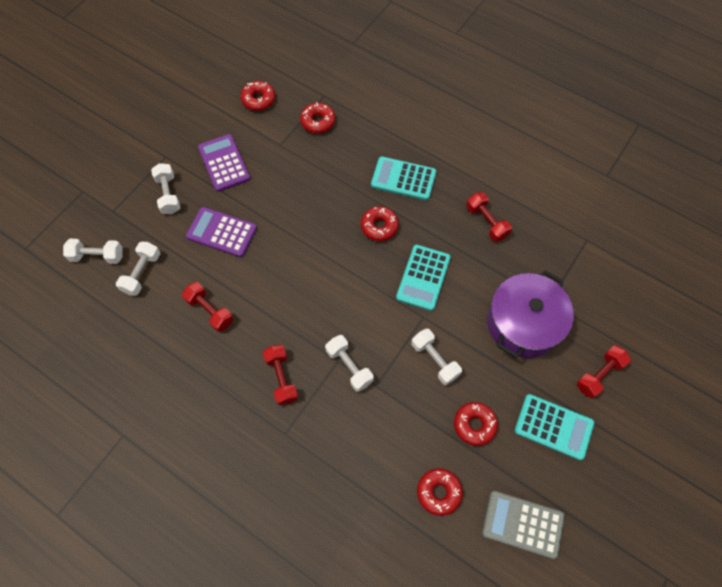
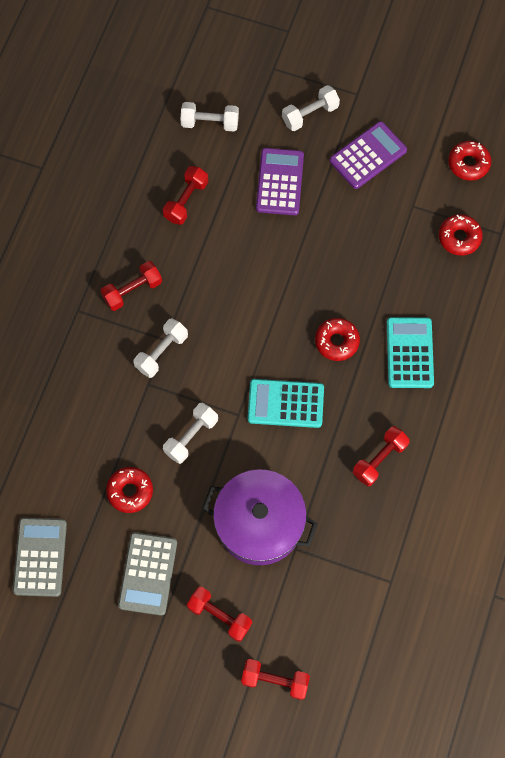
camera: 75 degrees right, 5 degrees up
(97, 256) = (217, 75): white dumbbell -> none
(438, 492) = (53, 469): red donut -> none
(553, 427) = (148, 574): turquoise calculator -> grey calculator
(658, 344) = (275, 680): none -> red dumbbell

